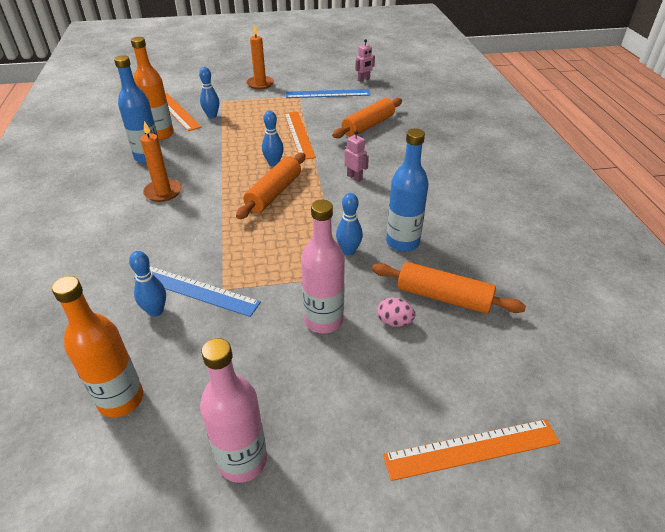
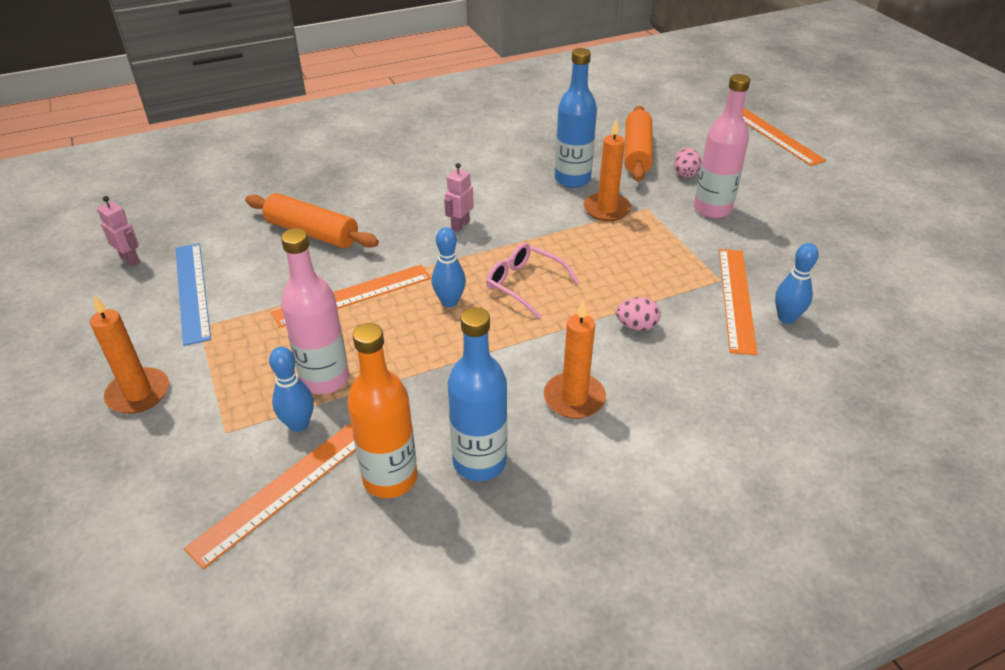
camera: 105 degrees left, 0 degrees up
(121, 399) = (894, 302): orange bottle -> none
(196, 290) = (736, 299): blue ruler -> orange ruler
(202, 230) = (636, 326): none -> pink egg
(242, 460) = (874, 222): pink bottle -> pink bottle (325, 379)
(274, 193) = (525, 284): orange rolling pin -> pink glasses
(348, 251) = (606, 209): blue bowling pin -> orange candle

